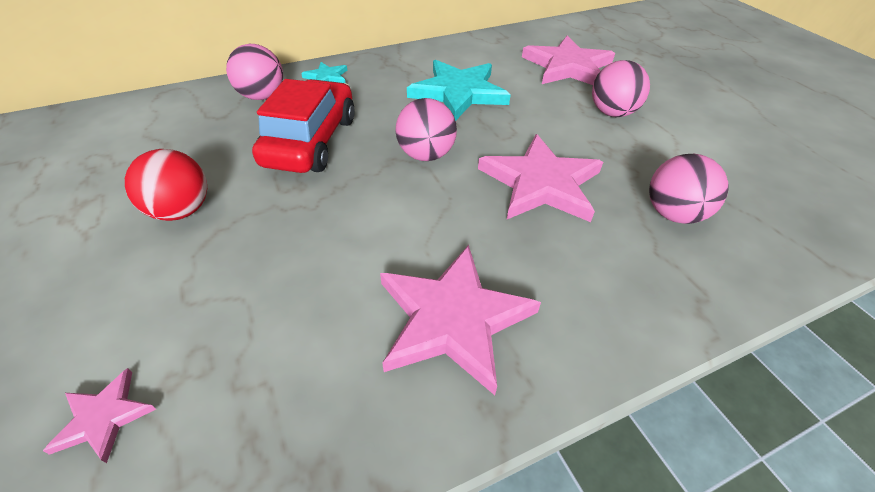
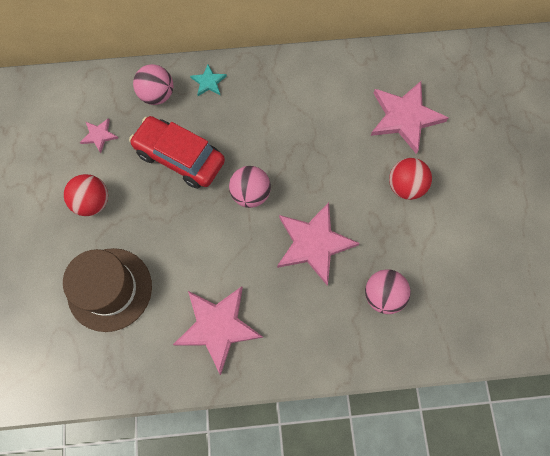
camera: 20 degrees right, 25 degrees up
(104, 417) = (51, 327): pink star -> pink star (99, 135)
(230, 317) = (110, 289): none -> brown hat
(311, 141) = (180, 157): red car -> red car turned 90 degrees counterclockwise
(458, 93) = (301, 129): turquoise star -> none
(612, 113) = (405, 186): pink ball -> red ball

